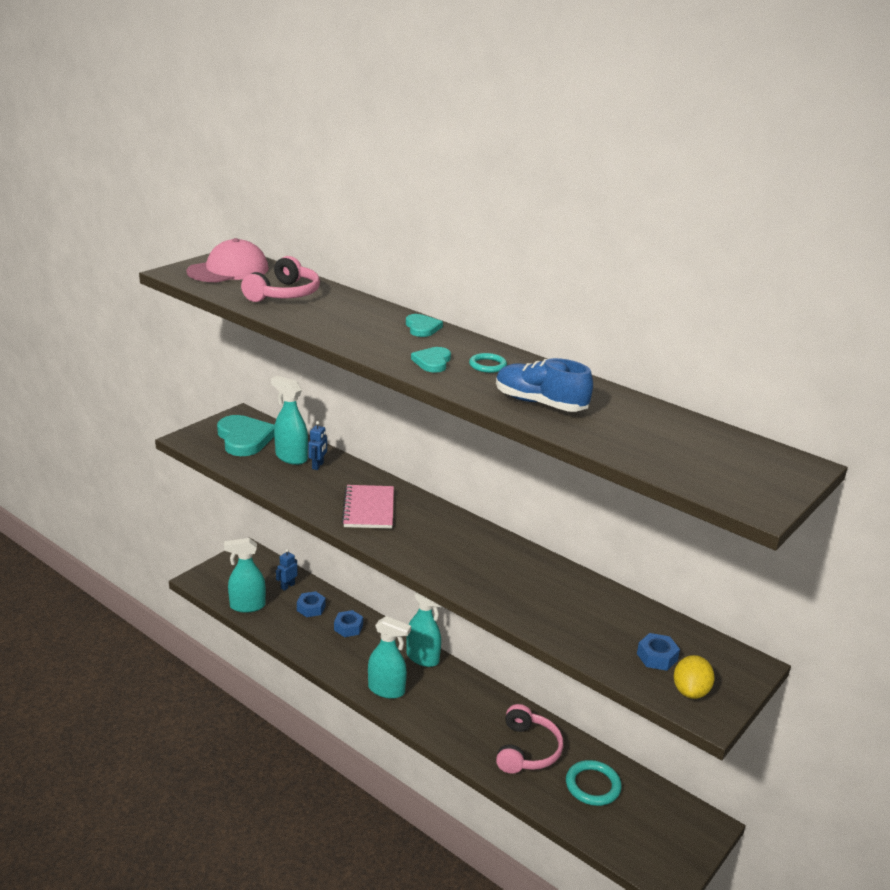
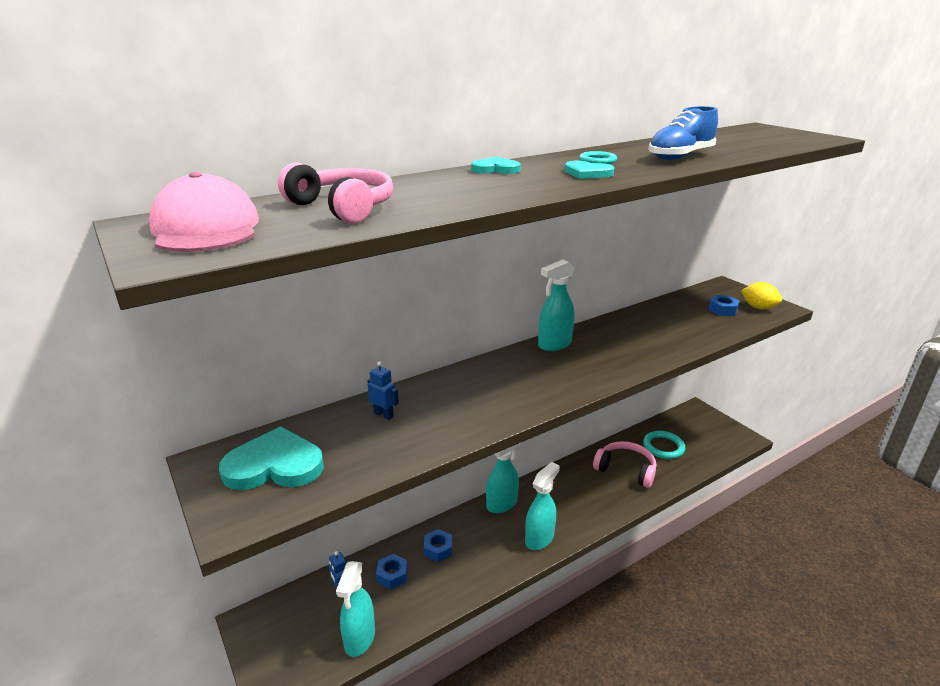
camera: 70 degrees left, 0 degrees up
(291, 457) = (351, 432): turquoise spray bottle -> turquoise spray bottle (554, 344)
(369, 509) = (491, 394): pink notebook -> none

